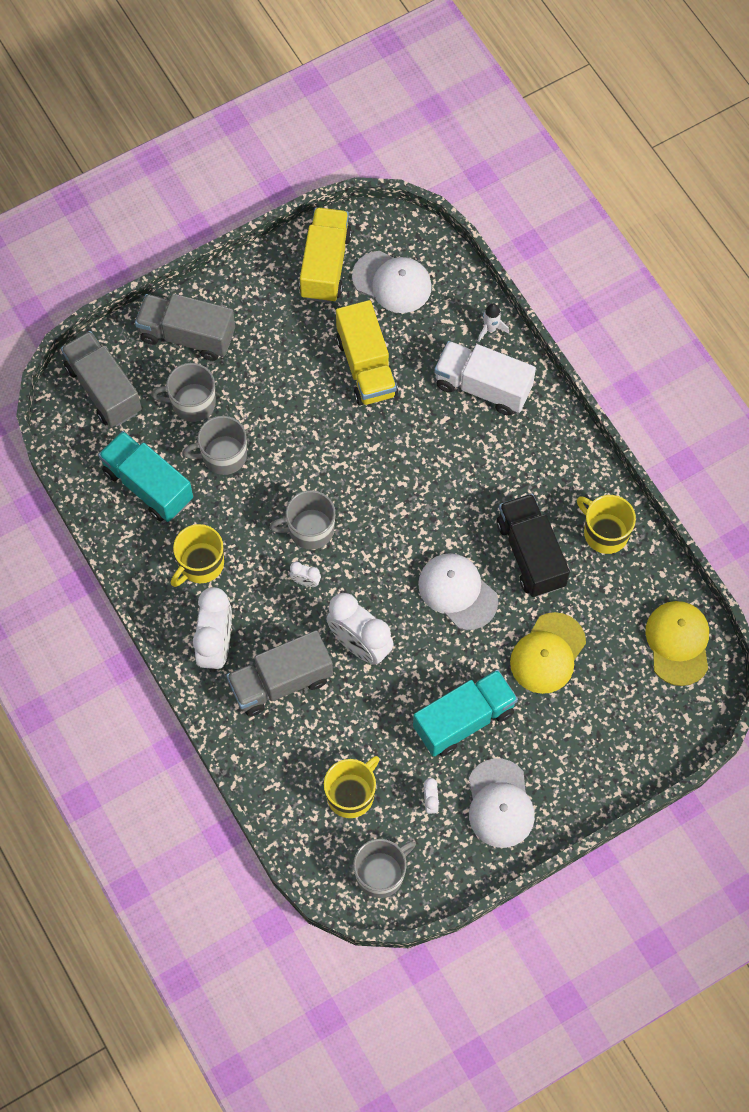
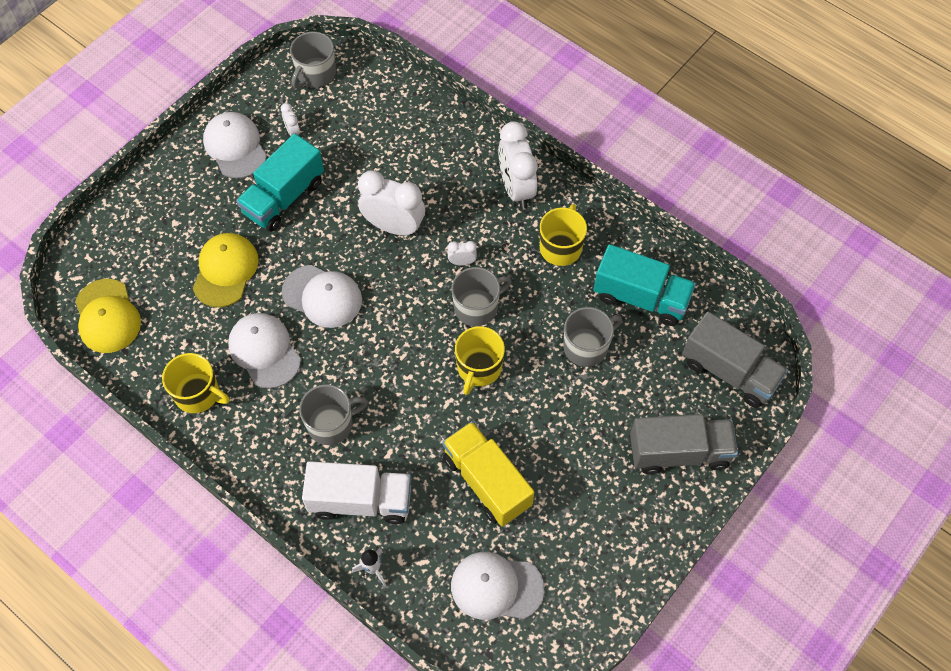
camera: 160 degrees right, 5 degrees down
(192, 403) = (640, 386): grey mug -> grey mug (331, 424)
(281, 682) = (449, 178): grey truck -> none
(325, 265) = (575, 581): yellow truck -> none
(351, 794) = (359, 118): yellow mug -> yellow mug (479, 368)
(530, 554) = (264, 351): black truck -> white cap

